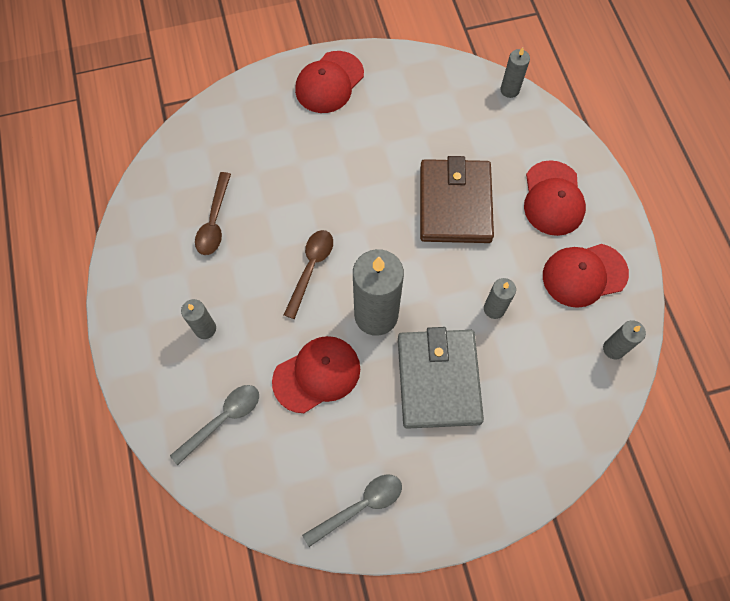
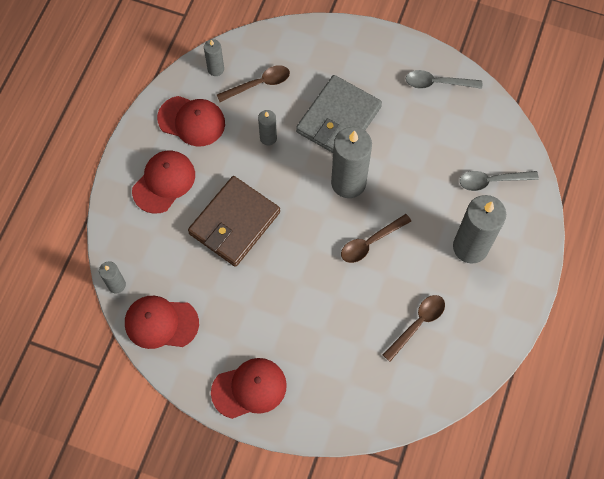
camera: 145 degrees left, 0 degrees up
(205, 329) = (470, 247): grey candle -> grey candle, size x2.01
(317, 374) = (413, 170): red cap -> red cap (161, 323)
(554, 363) = (259, 84): none -> brown spoon

